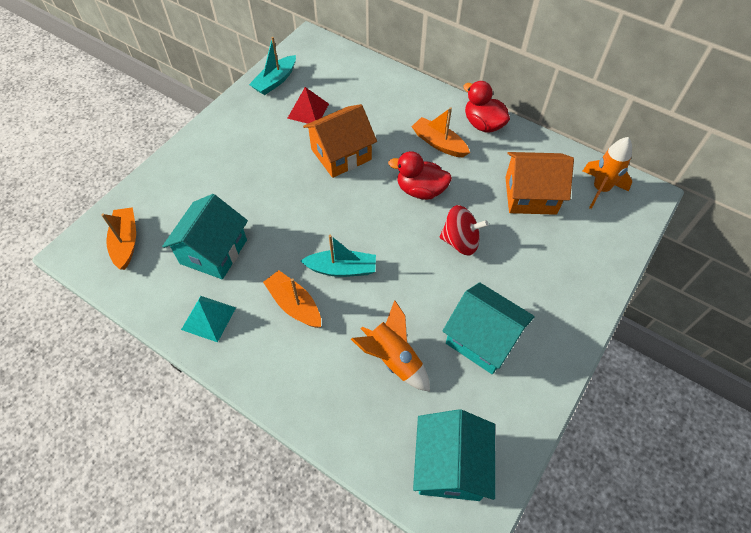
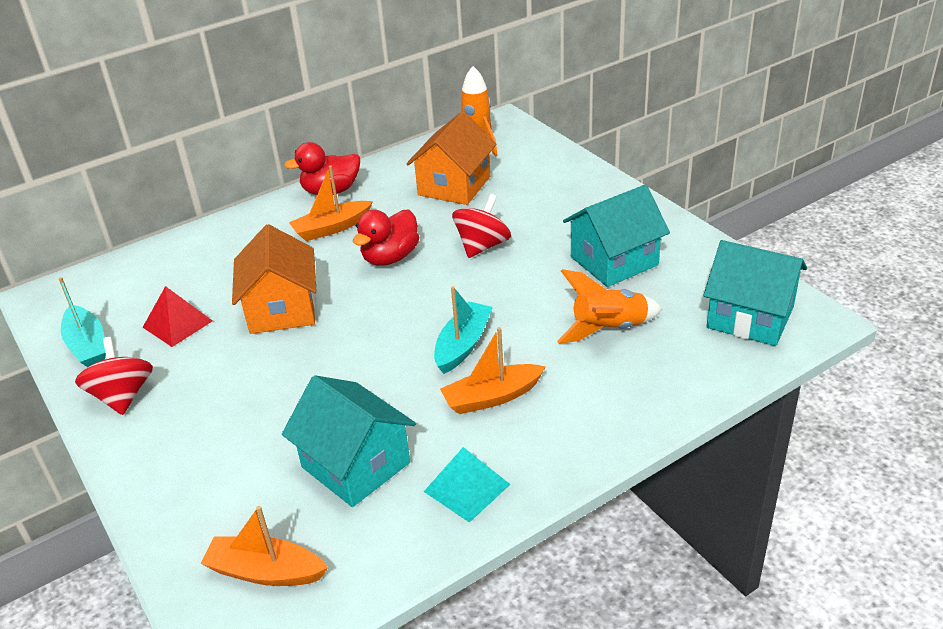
camera: 65 degrees left, 20 degrees down
(239, 117) = (122, 396): none -> red spinning top

